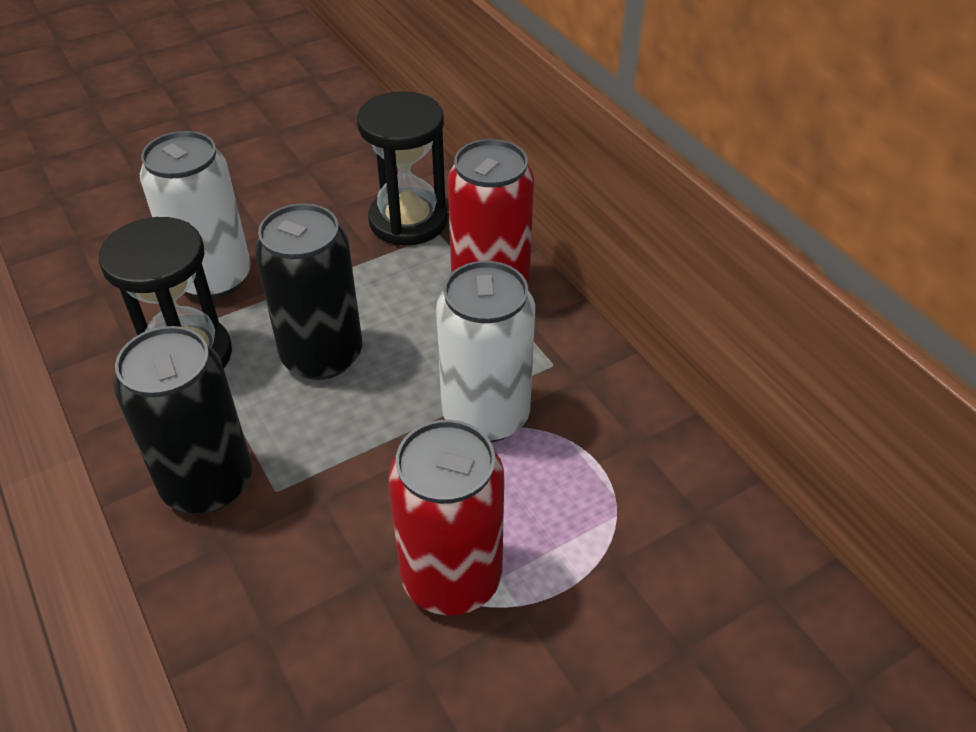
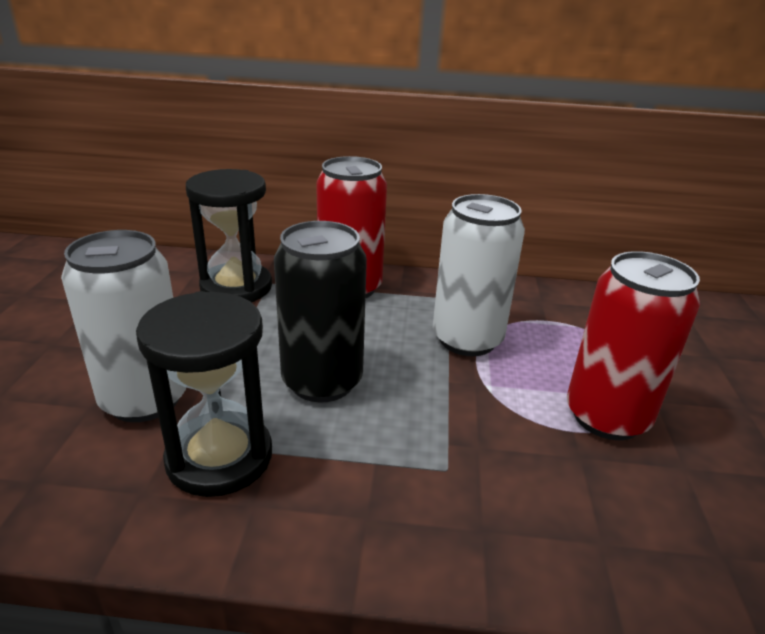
camera: 55 degrees left, 15 degrees down
(207, 483) = (398, 509): black can -> none

